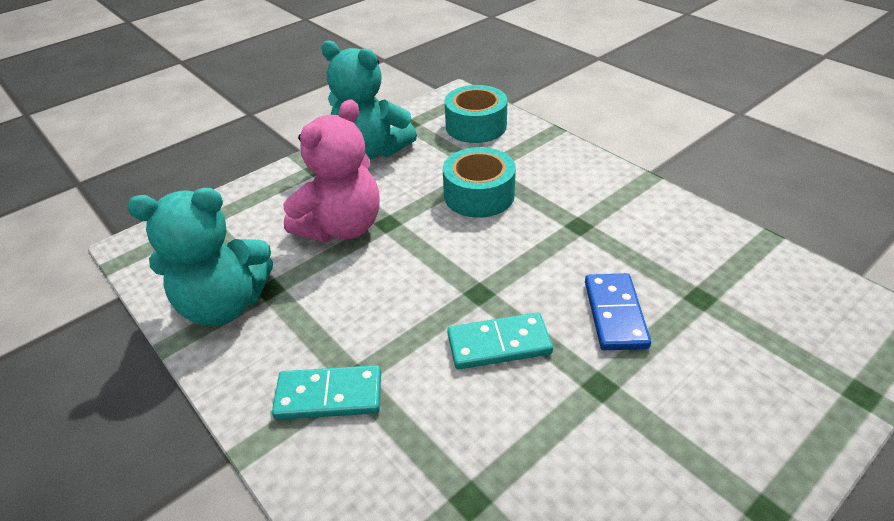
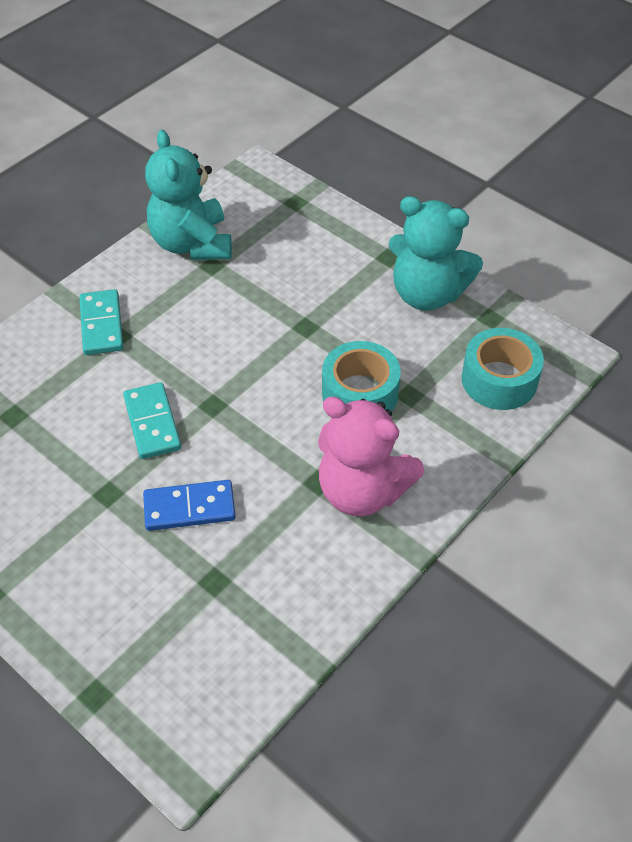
camera: 80 degrees right, 10 degrees up
(342, 227) = (295, 295): pink teddy bear -> pink teddy bear (362, 490)
(371, 151) = (427, 294): turquoise teddy bear -> turquoise teddy bear turned 90 degrees counterclockwise

